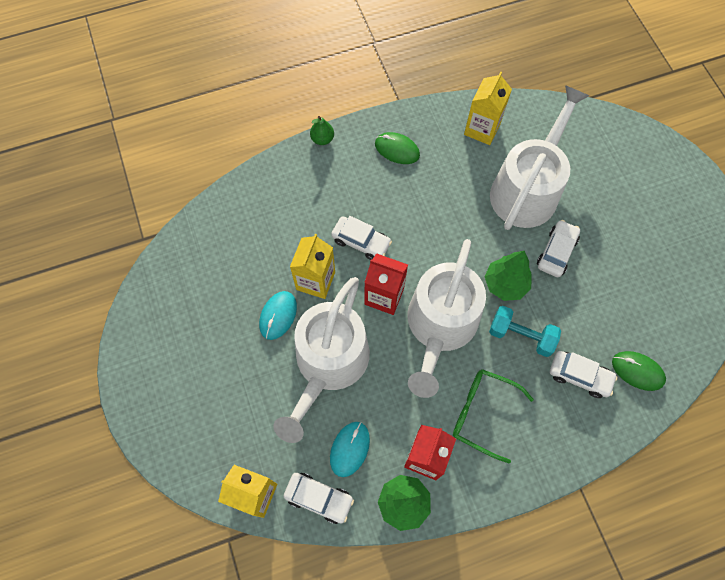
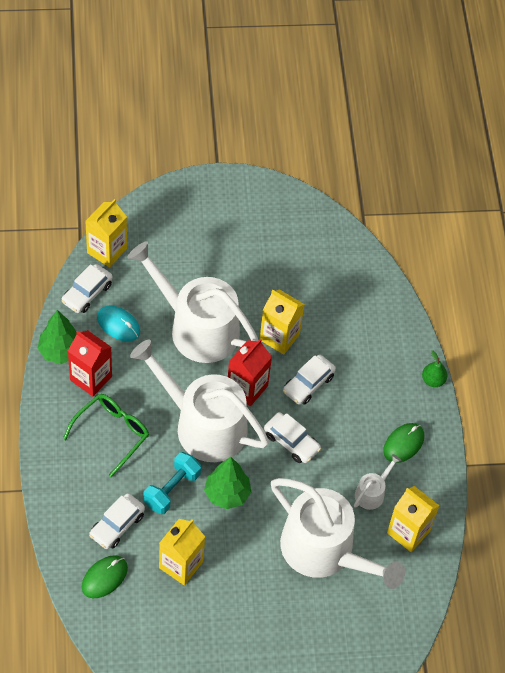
camera: 100 degrees right, 10 degrees down
(278, 316) = (254, 300): turquoise mouse -> none
(455, 164) = (372, 493): none -> white watering can
(556, 252) = (246, 552): white car -> white car (291, 442)
(593, 305) = (181, 565): none -> yellow carton

